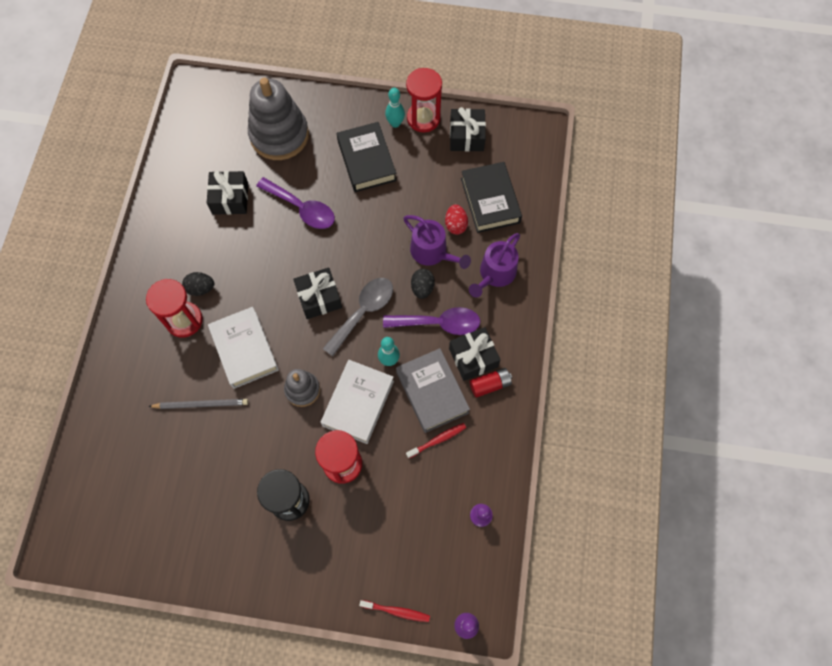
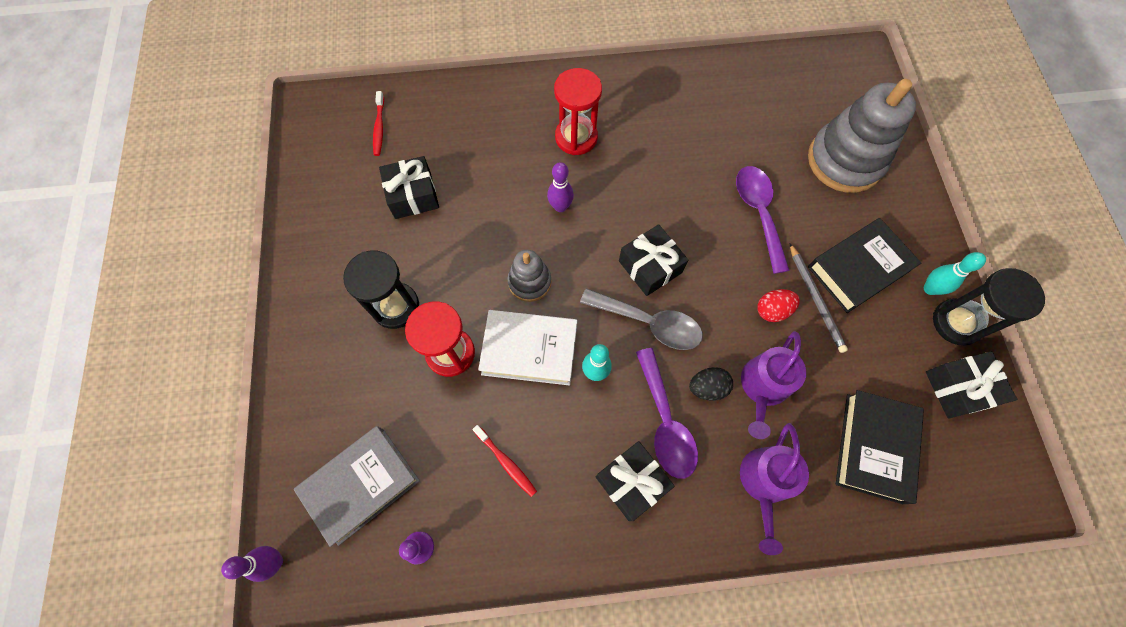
camera: 75 degrees right, 0 degrees up
(201, 288) = (619, 141): black egg -> none
(201, 404) = (485, 183): grey pencil -> grey pencil (816, 299)
(230, 198) = (739, 135): black gift -> black gift (413, 195)
(244, 350) = (560, 206): white book -> purple bowling pin
(301, 208) = (759, 213): purple spoon -> purple spoon turned 150 degrees clockwise
(396, 611) = (283, 466): red toothbrush -> red toothbrush (379, 127)
(423, 118) = (956, 323): red hourglass -> black hourglass
(432, 392) = (568, 438): grey book -> grey book (361, 485)
(455, 225) = (816, 408): red egg -> red egg (772, 310)
(490, 200) = (874, 447): black book -> black book turned 45 degrees counterclockwise
(490, 385) = (600, 516): red battery -> none
(495, 274) = (764, 483): purple watering can -> purple watering can turned 90 degrees counterclockwise

